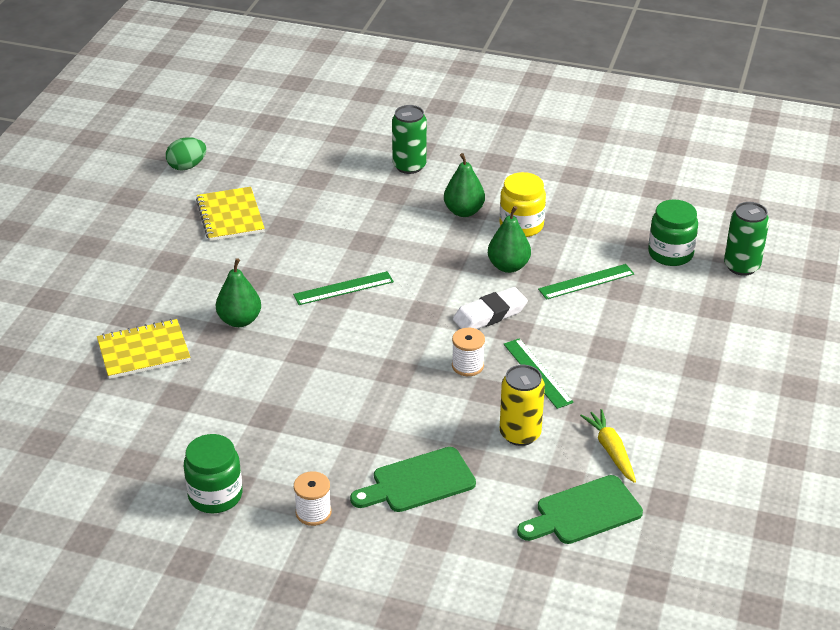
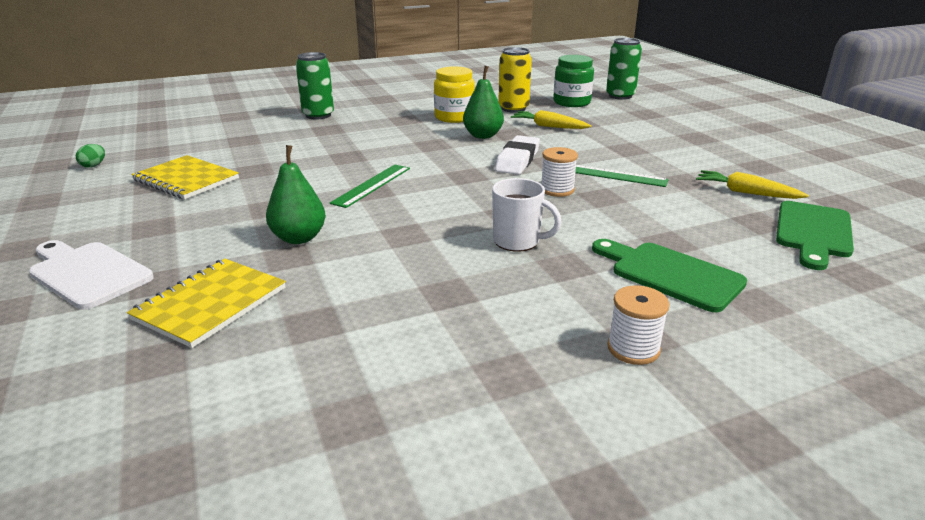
camera: 40 degrees left, 10 degrees down
(105, 289) = (87, 273): none -> white cutting board
(187, 166) = (93, 165): green egg -> green egg, size x0.61
(215, 495) = (505, 394): green jar -> none
(365, 400) = (518, 241): none -> white mug
(418, 482) = (670, 274): green cutting board -> green cutting board turned 105 degrees clockwise
(464, 211) = (400, 122): green pear -> none
(520, 434) = (673, 210): yellow can -> yellow can (513, 108)
(586, 282) = (548, 126): green ruler -> yellow carrot

